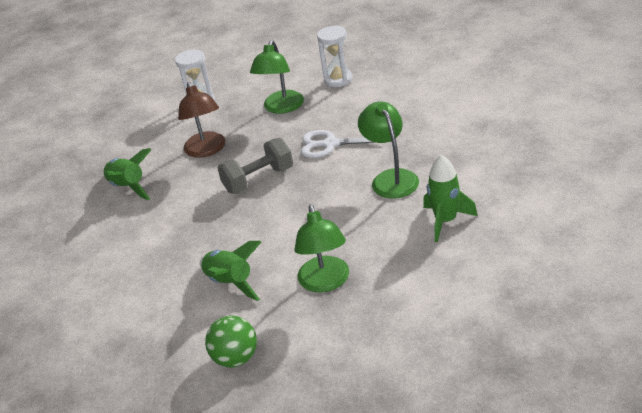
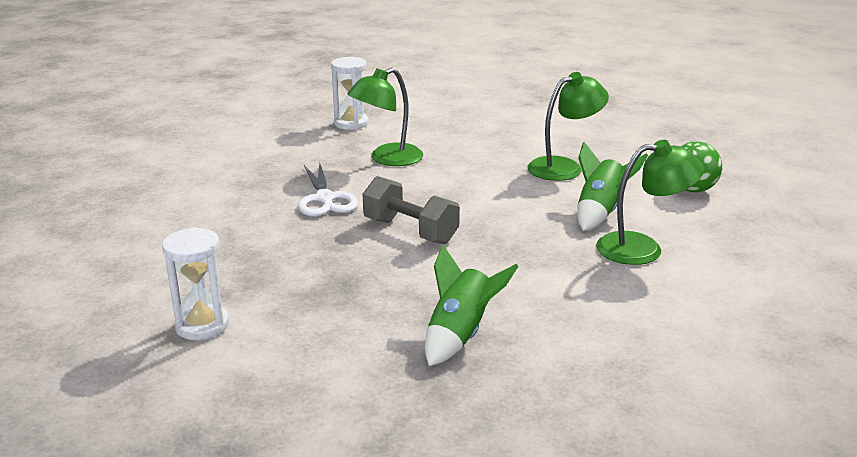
camera: 115 degrees left, 10 degrees down
(207, 150) = (348, 286): brown lamp -> none
(281, 108) = (231, 247): green lamp -> green lamp (642, 248)
(338, 79) = (159, 217): white hourglass -> white hourglass (351, 123)
(445, 221) = (448, 130): green rocket -> none

